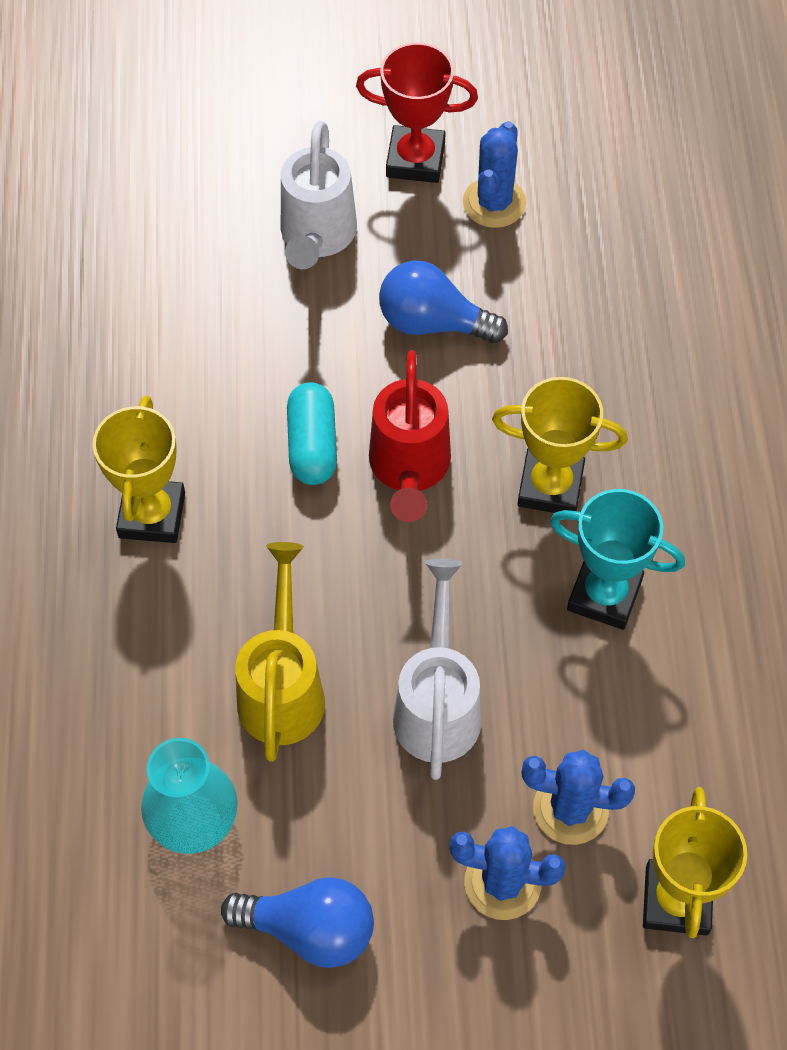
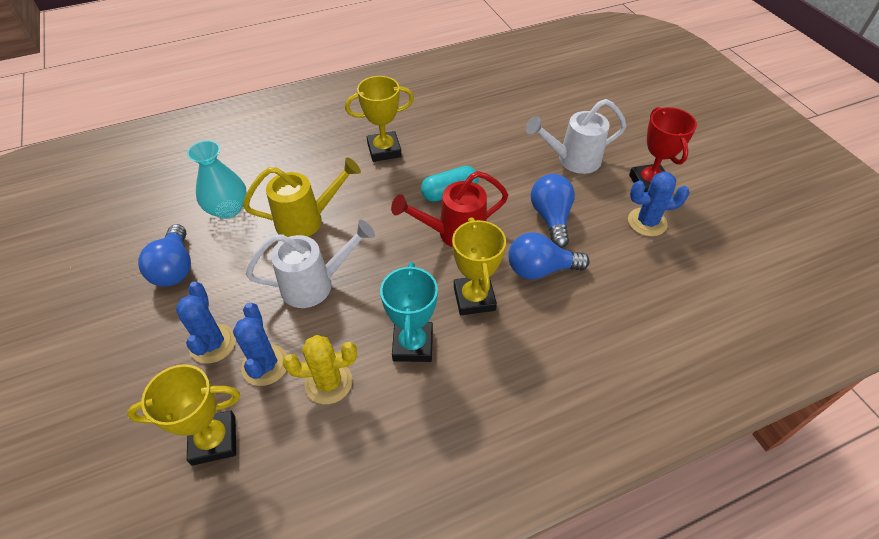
camera: 70 degrees right, 10 degrees down
(529, 379) = (540, 269): none -> blue light bulb
(631, 725) = (328, 382): none -> yellow cactus

